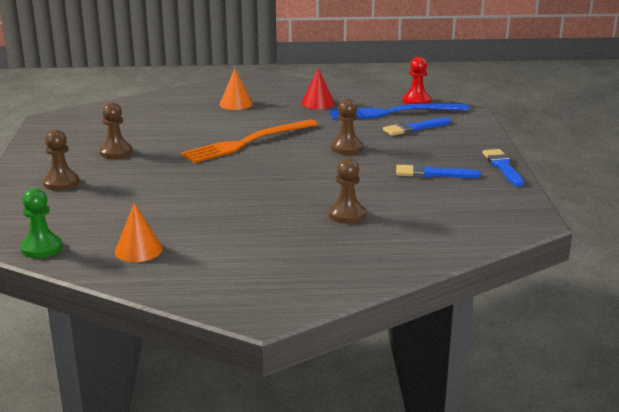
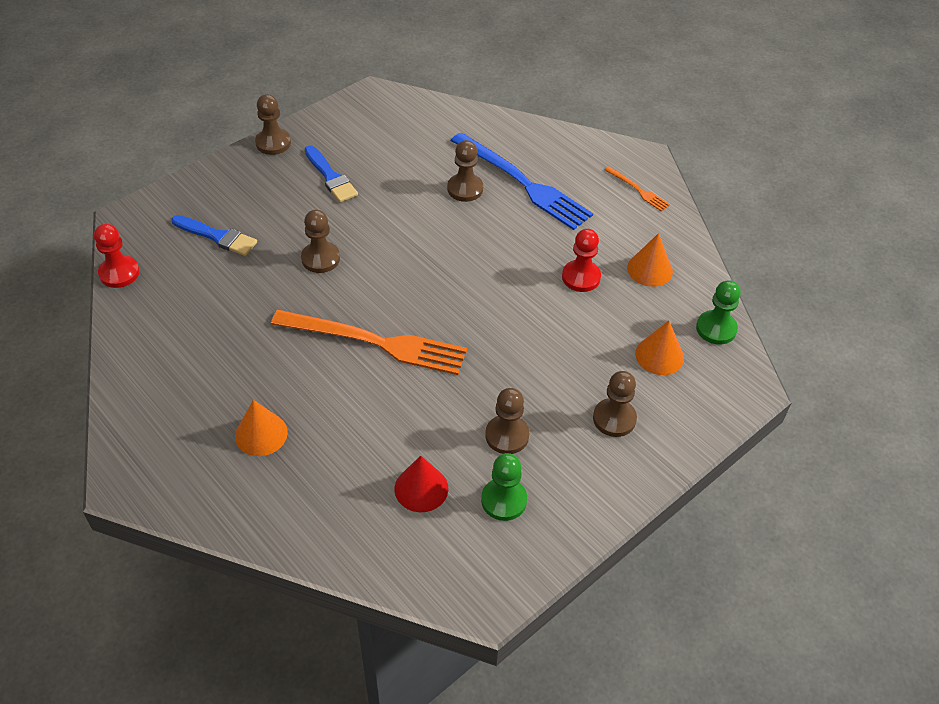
camera: 130 degrees left, 25 degrees up
(68, 217) = (659, 355): none -> orange cone
(83, 138) = (504, 500): none -> green pawn
(181, 220) = (581, 277): none -> red pawn
(227, 289) = (638, 190): none -> orange fork
(318, 103) = (195, 355): red cone -> red cone (421, 488)
(393, 112) = (177, 274): blue fork -> blue fork (523, 183)
(503, 167) = (273, 143): blue brush -> brown pawn

